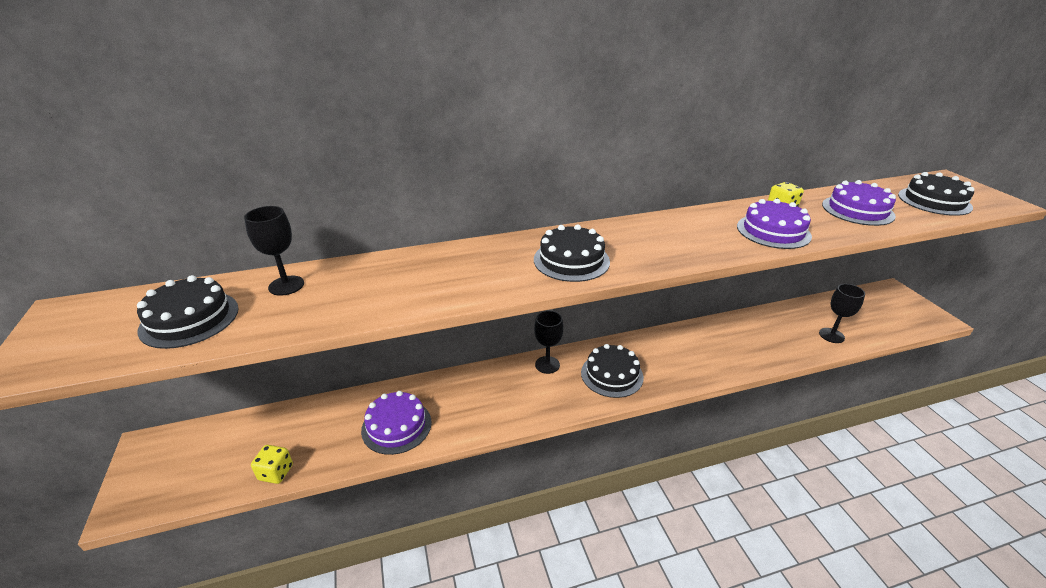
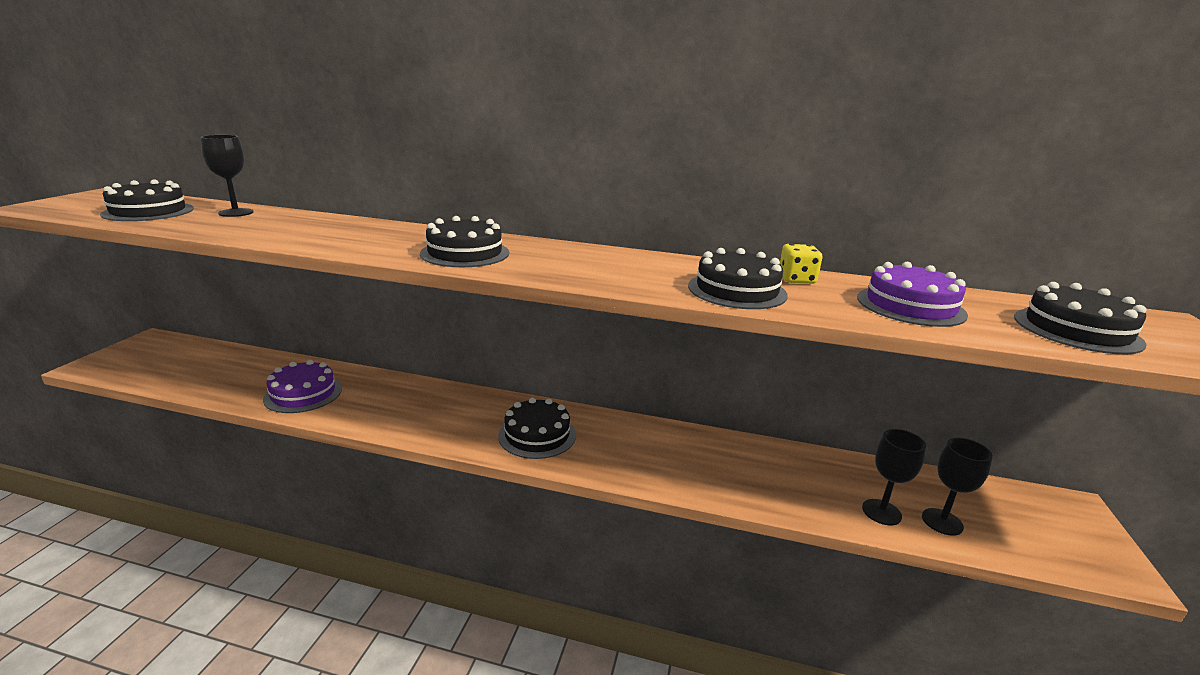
camera: 30 degrees right, 10 degrees down
(276, 472) = (187, 386): yellow dice -> none
(547, 365) = (487, 403): black goblet -> black goblet (942, 522)
(773, 231) = (737, 290): purple cake -> black cake

